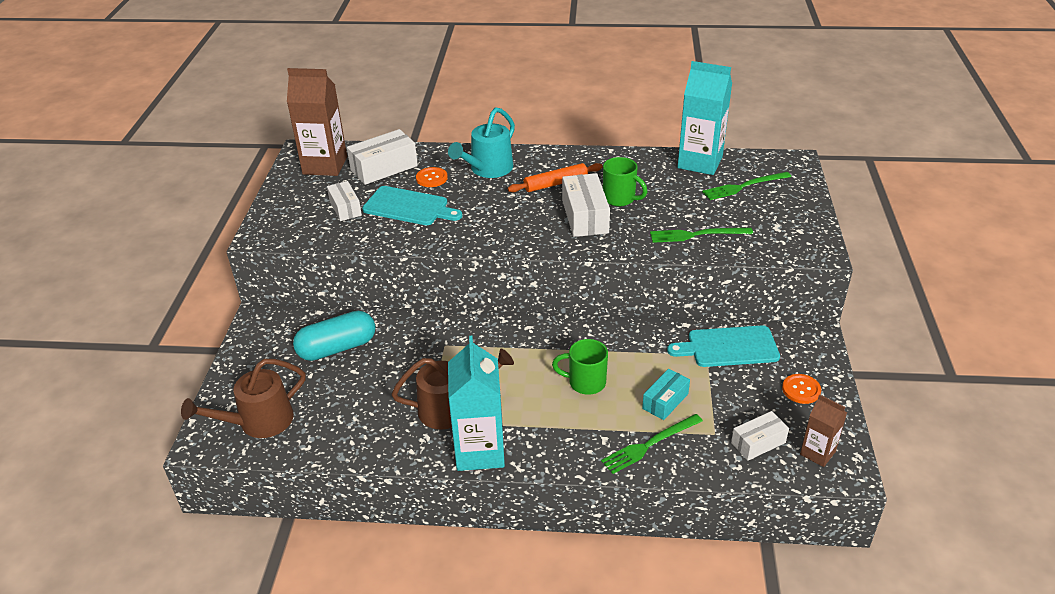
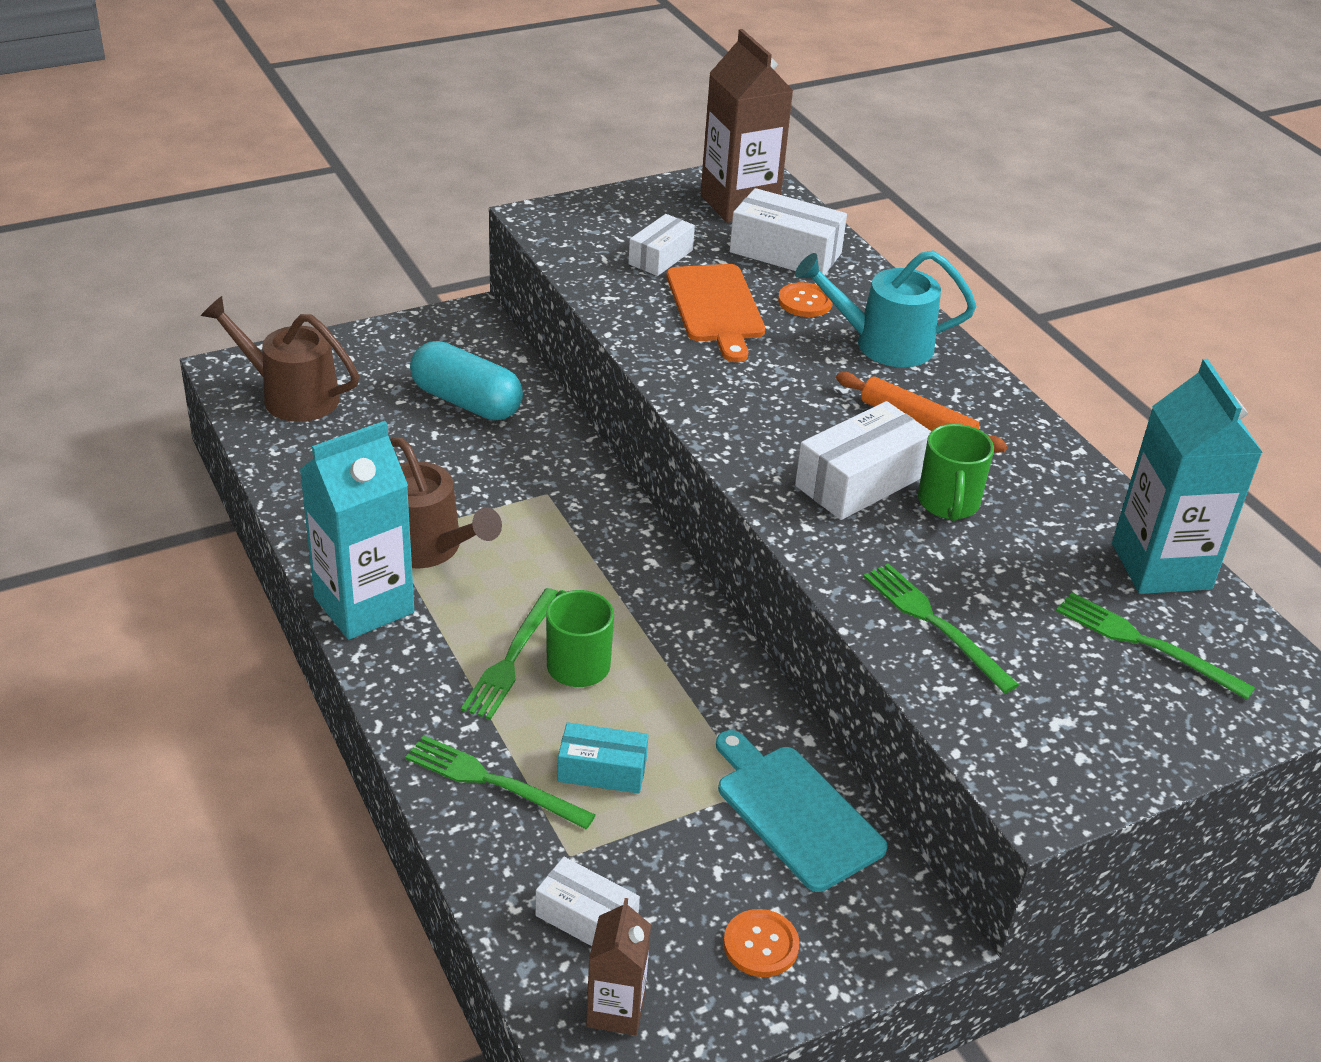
camera: 55 degrees right, 0 degrees up
(409, 207) = (716, 307): turquoise cutting board -> orange cutting board
(563, 405) = (512, 657): none -> green fork

